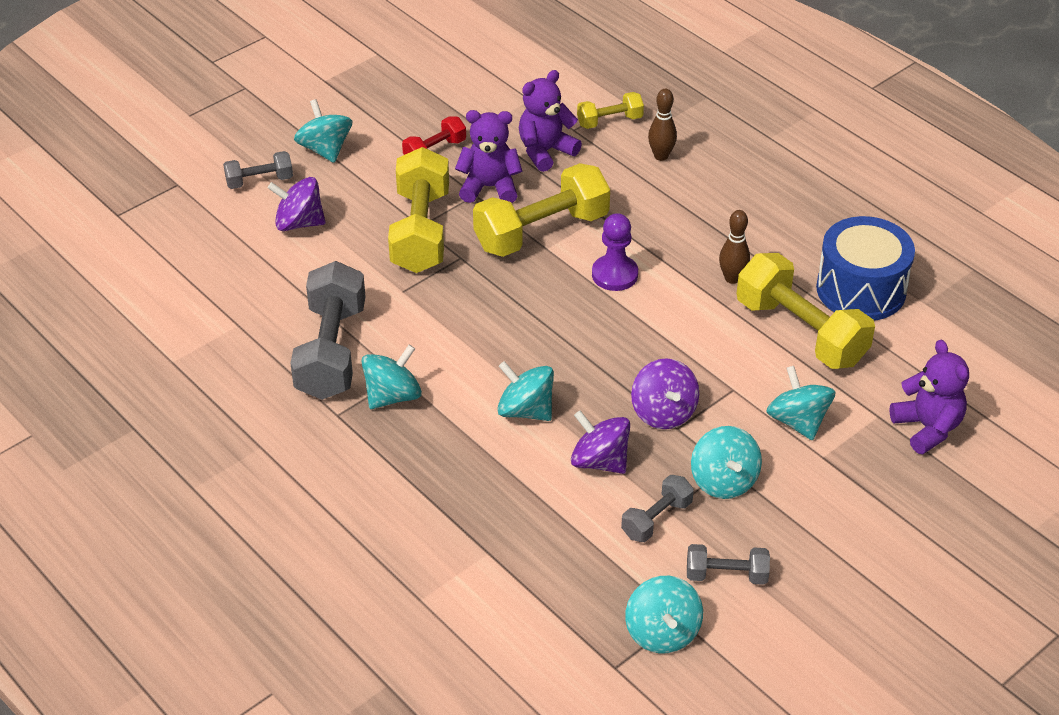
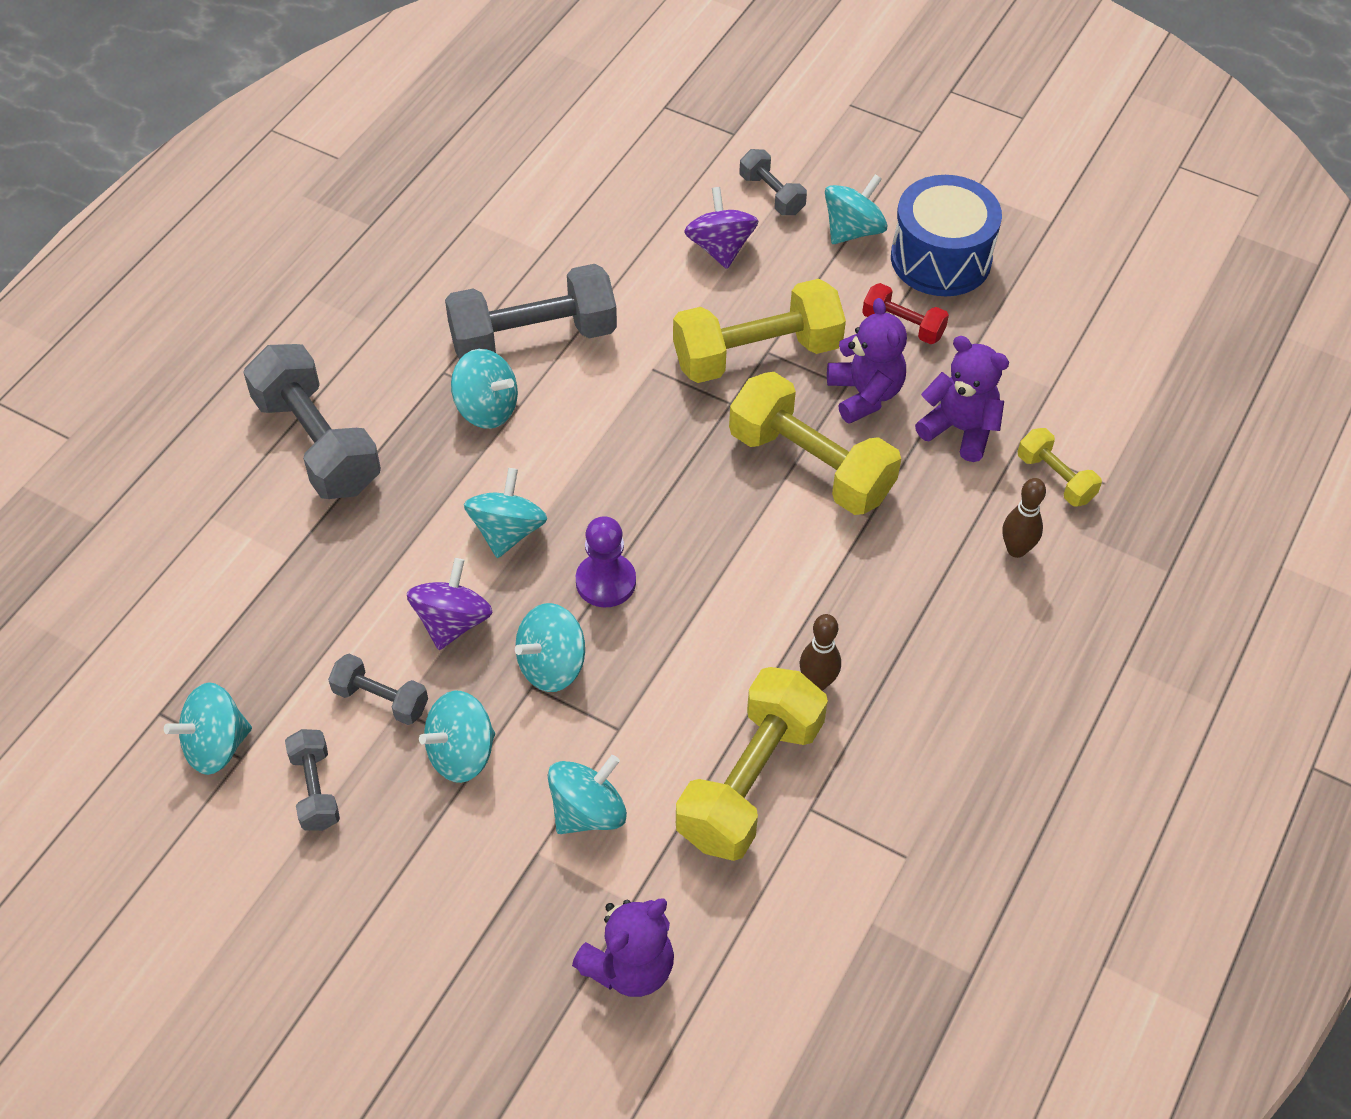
camera: 70 degrees right, 10 degrees up
(374, 511) = (317, 443): none -> grey dumbbell
(614, 274) = (768, 557): purple pawn -> purple pawn (606, 582)
(663, 412) = (551, 665): purple spinning top -> turquoise spinning top
(861, 289) = (863, 836): blue drum -> blue drum (940, 259)

